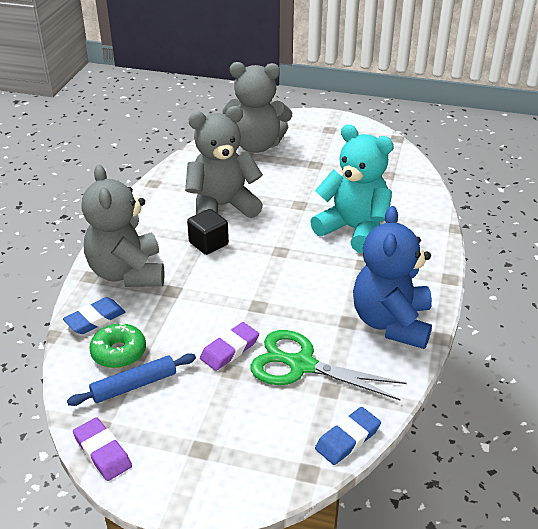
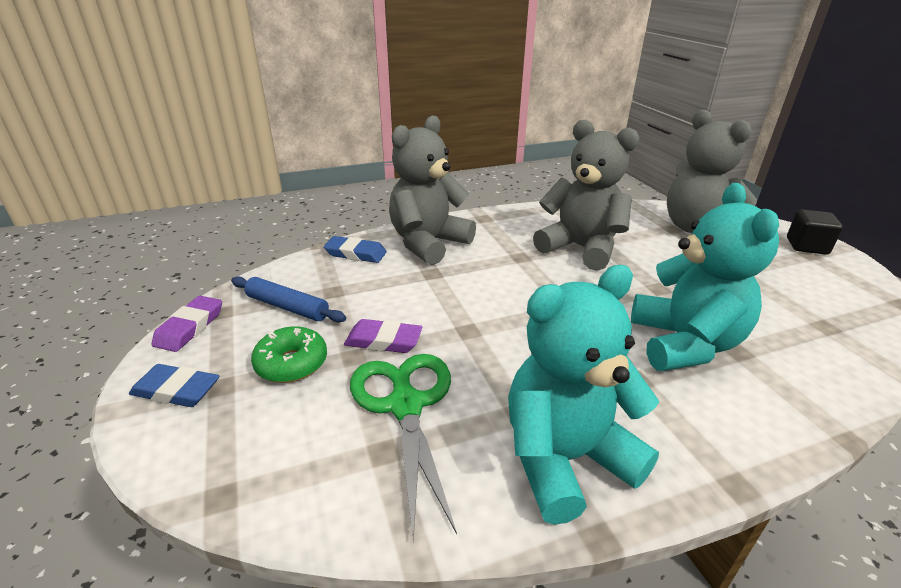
camera: 55 degrees right, 5 degrees down
(119, 352) = (324, 281): green donut -> green donut (291, 363)
(208, 243) = (519, 263): black cube -> black cube (806, 246)
(347, 439) = (302, 513): blue eraser -> blue eraser (176, 390)
(391, 323) = (565, 458): blue teddy bear -> turquoise teddy bear

